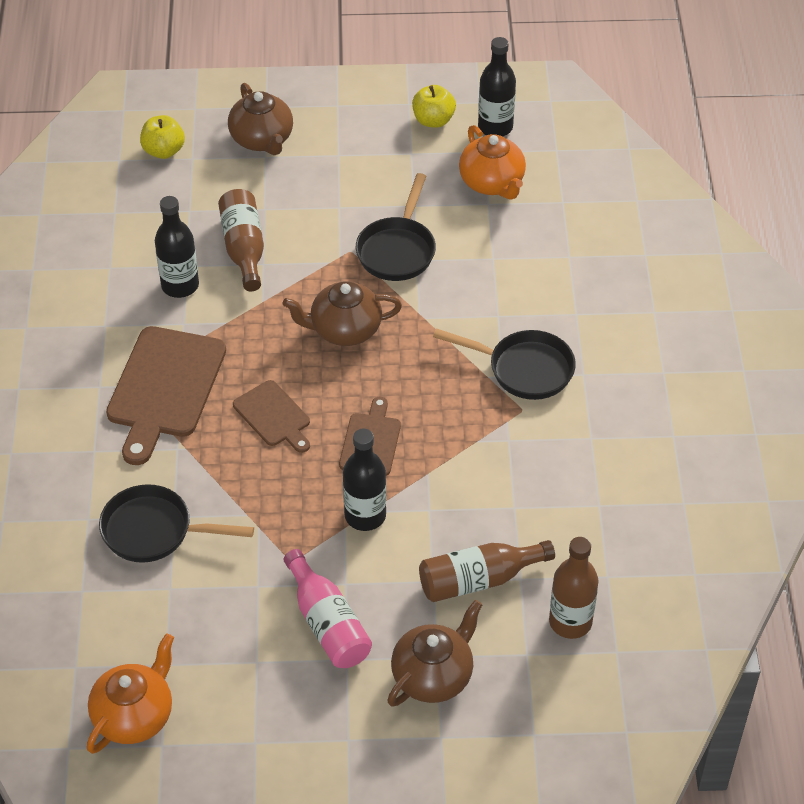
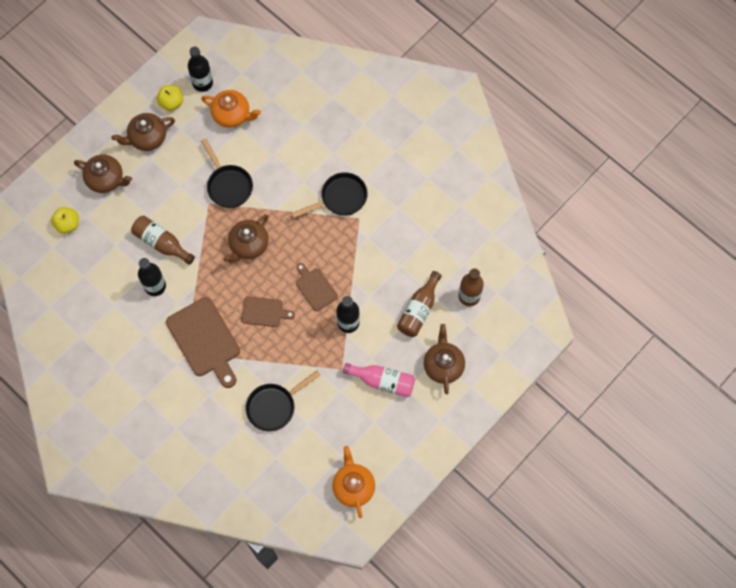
camera: 45 degrees left, 20 degrees up
(361, 134) = (147, 138): none -> brown teapot

